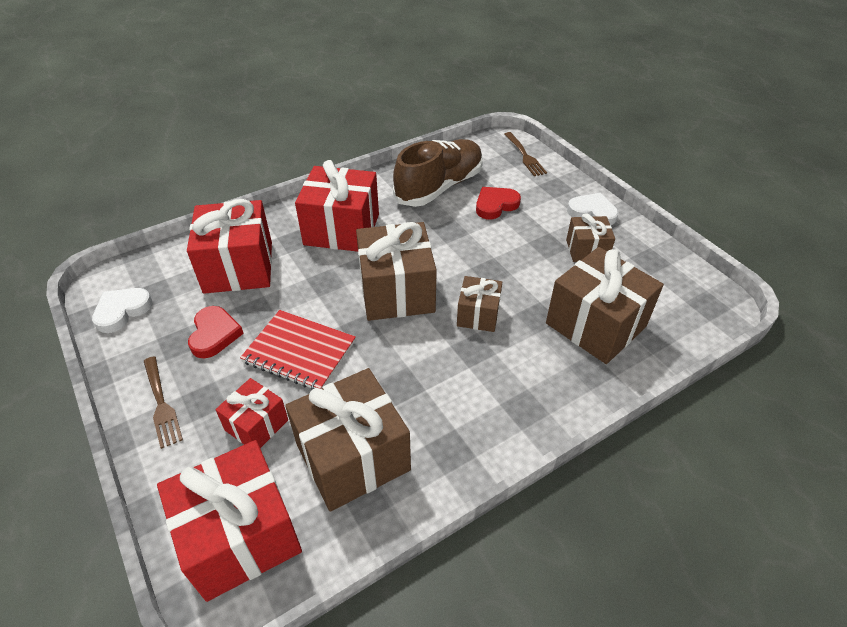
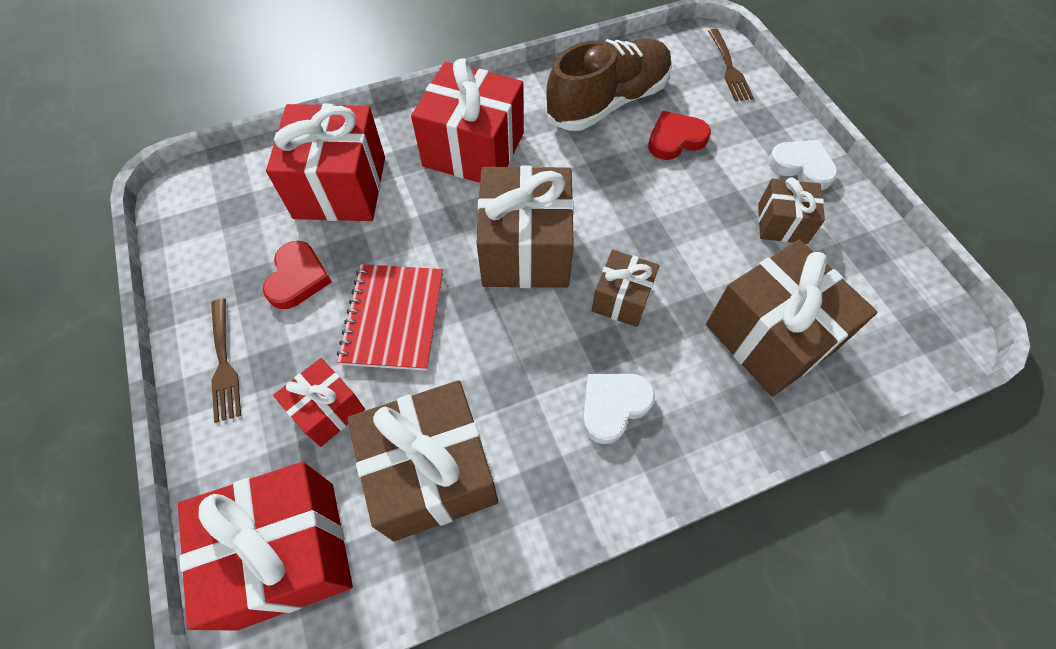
camera: 10 degrees right, 15 degrees up
(122, 311) = (197, 230): white heart -> white heart (613, 406)
(299, 352) = (393, 318): red notebook -> red notebook turned 60 degrees clockwise

